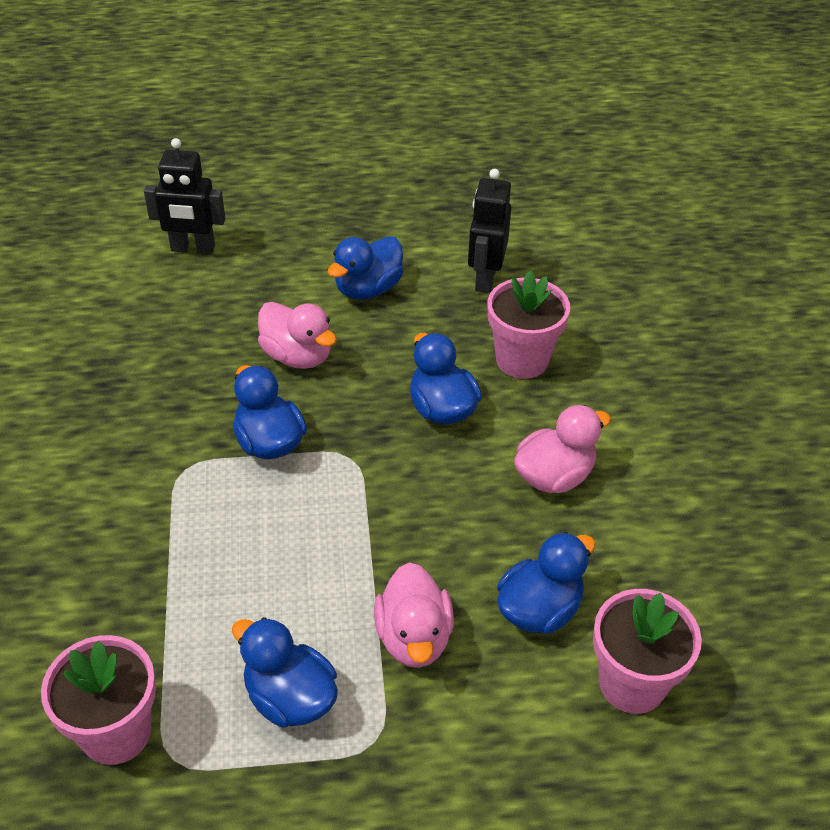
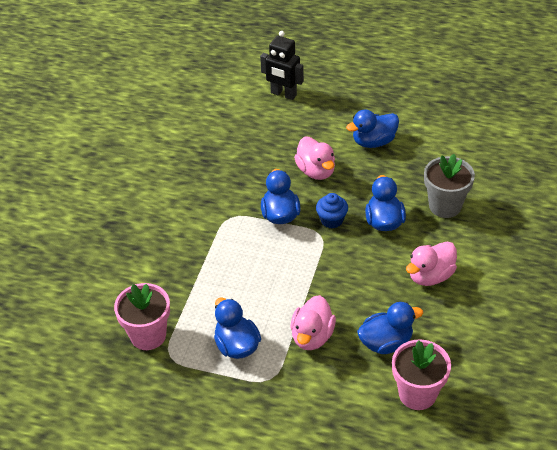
camera: 25 degrees right, 0 degrees up
(358, 428) = (331, 220): none -> blue cupcake
(485, 278) = (447, 152): black robot -> none
(522, 360) = (445, 206): pink flower pot -> grey flower pot
(554, 476) = (430, 276): pink duck -> pink duck turned 150 degrees clockwise

